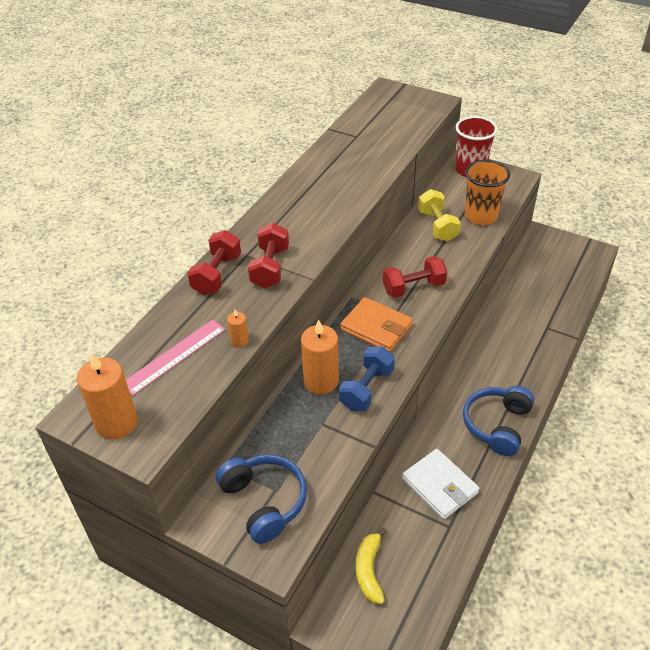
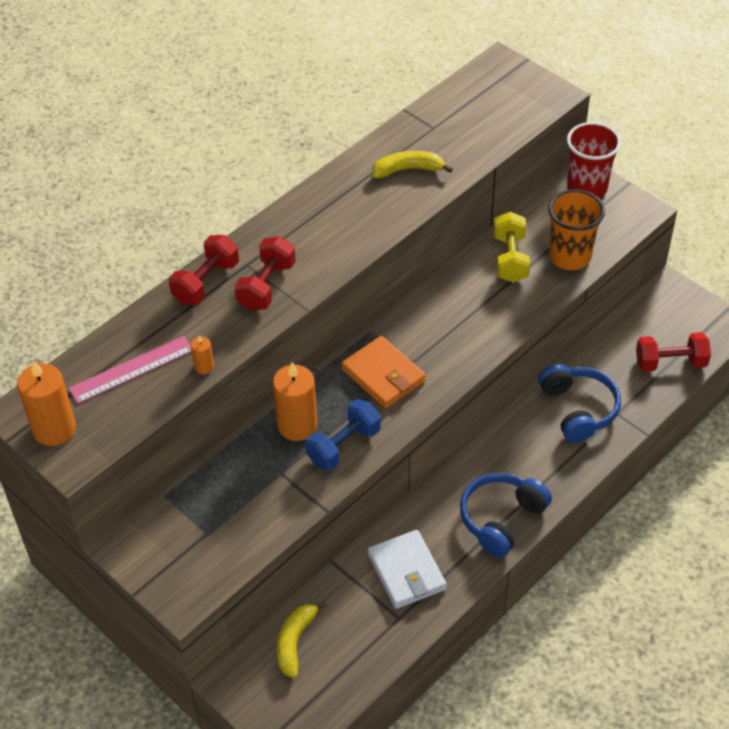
camera: 15 degrees right, 5 degrees up
(264, 501) = (192, 542): blue headphones -> blue headphones (578, 409)
(350, 166) = (408, 169): none -> yellow banana
(413, 287) = (447, 335): red dumbbell -> red dumbbell (670, 363)

